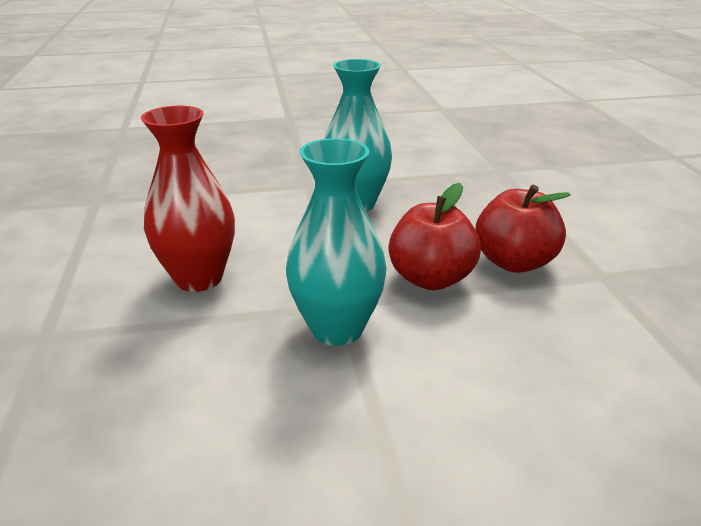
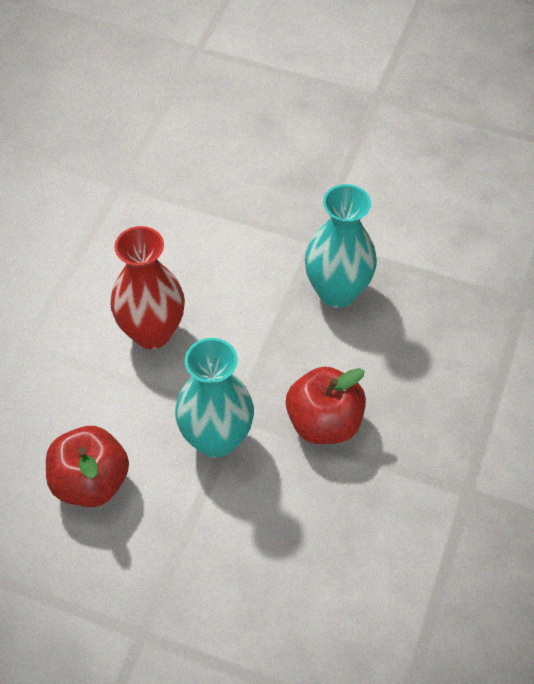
camera: 30 degrees right, 25 degrees up
(514, 262) = (408, 438): red apple -> red apple (90, 482)

